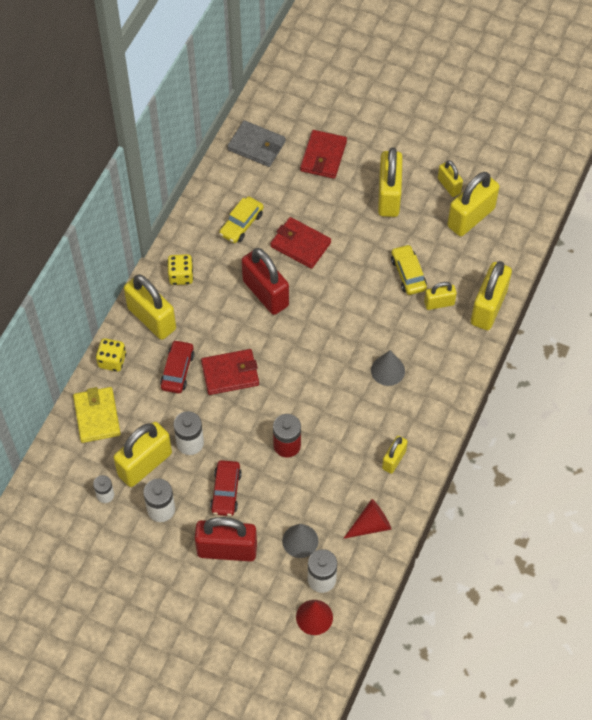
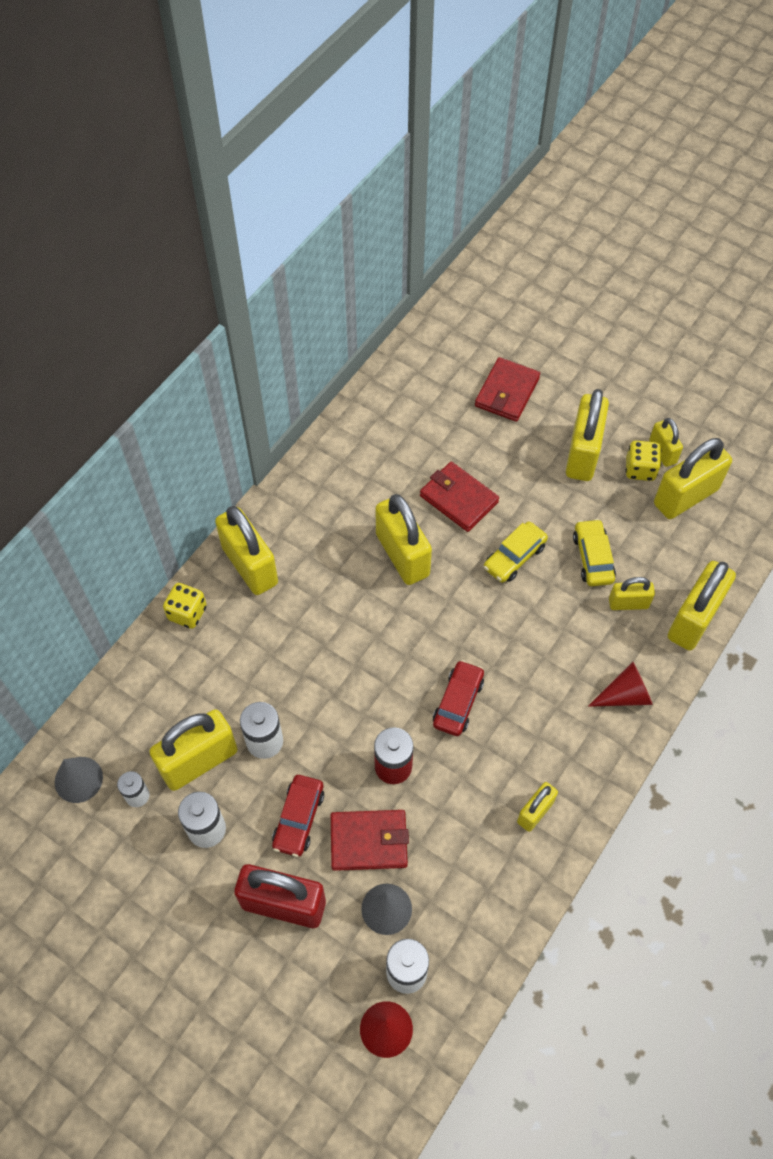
camera: 10 degrees right, 0 degrees up
(97, 416) = (151, 684): yellow wallet -> none
(177, 370) = (269, 639): red car -> red car (458, 702)
(181, 276) = (298, 516): yellow dice -> yellow dice (640, 469)
(230, 373) = (336, 654): red wallet -> red wallet (369, 841)
(241, 224) = (388, 461): yellow car -> yellow car (514, 557)
(256, 146) = (425, 367): grey wallet -> none
(265, 293) = (402, 555): red padlock -> yellow padlock
(370, 525) = (488, 903): red cone -> red cone (625, 695)
(387, 370) = (546, 684): grey cone -> grey cone (78, 779)

